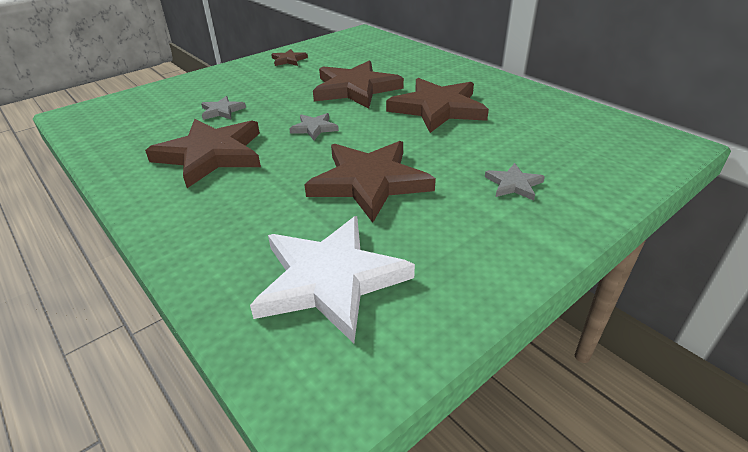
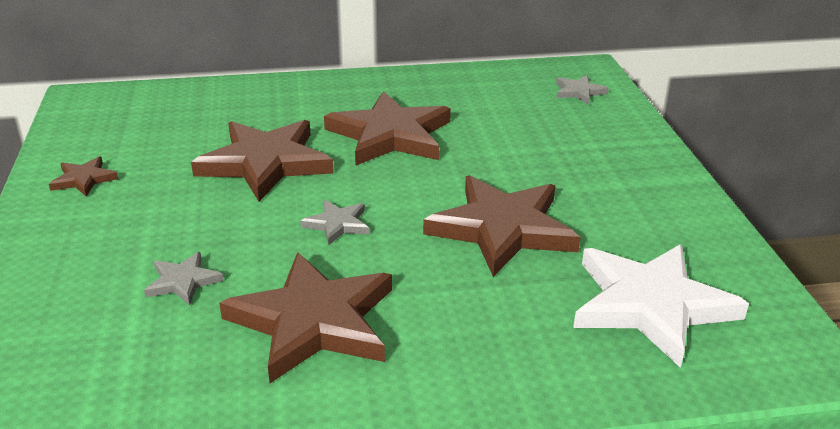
camera: 60 degrees left, 5 degrees down
(513, 184) = (580, 158): grey star -> grey star (579, 92)

